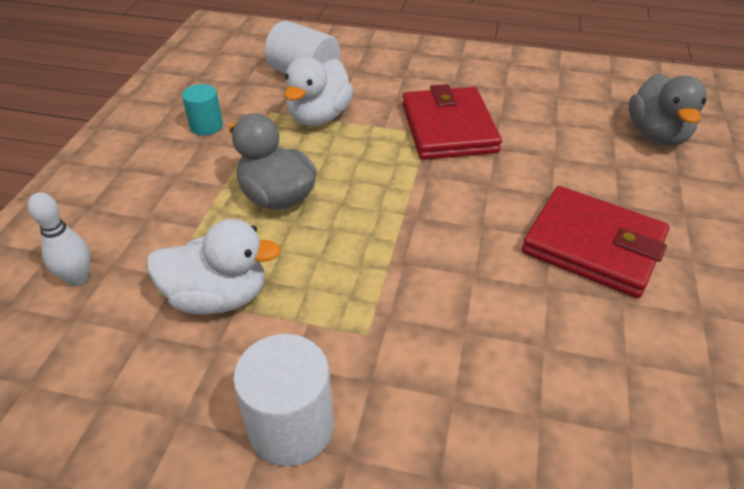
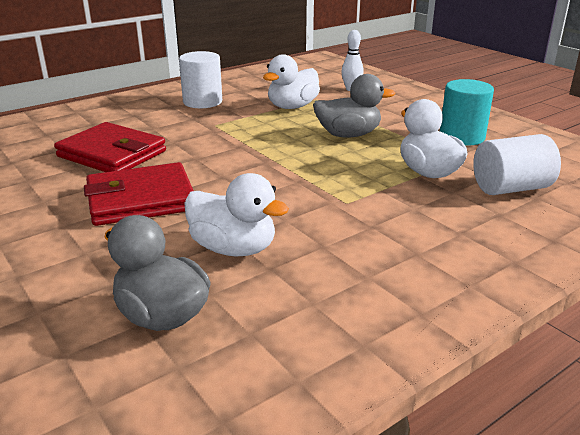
camera: 130 degrees right, 15 degrees down
(206, 126) = (462, 137): turquoise cylinder -> turquoise cylinder, size x1.64
(448, 128) = (340, 213): red wallet -> red wallet (112, 154)
(563, 149) = (233, 248): none -> white duck

